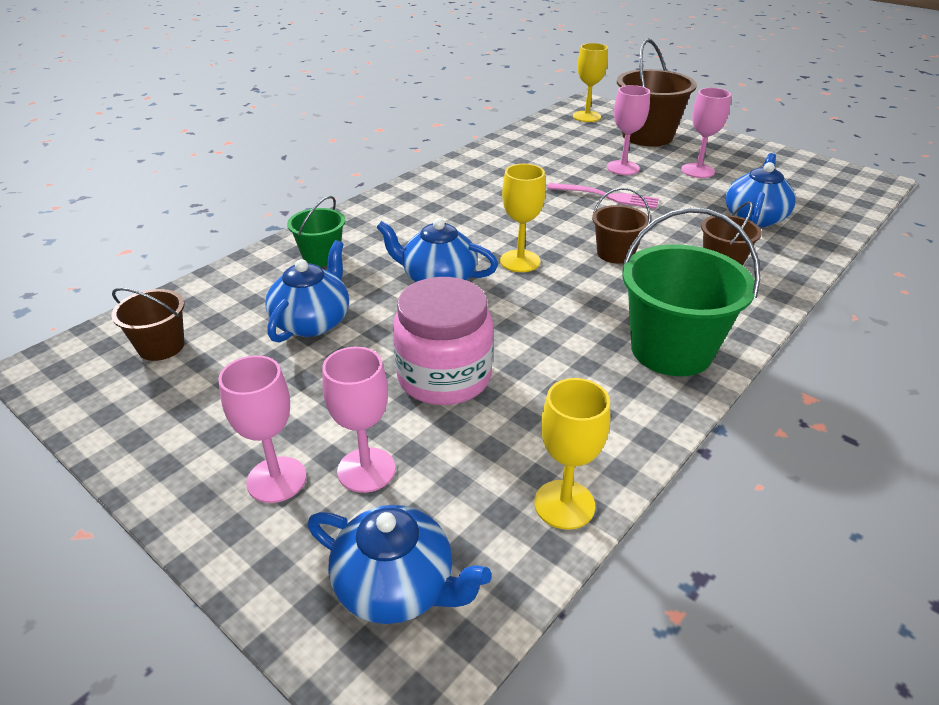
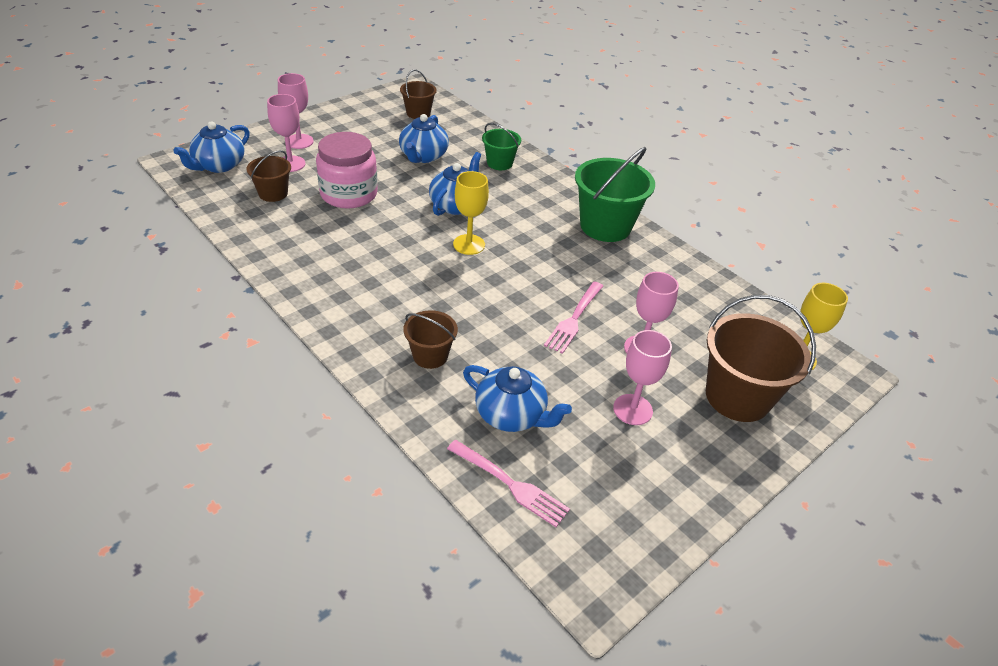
camera: 95 degrees right, 5 degrees up
(313, 321) = (423, 156): blue teapot -> blue teapot turned 75 degrees clockwise
(564, 504) = (230, 215): yellow goblet -> none
(615, 253) = (466, 296): brown bucket -> brown bucket (273, 193)
(671, 350) = (329, 288): green bucket -> green bucket (605, 226)
(825, 213) = (509, 484): none -> pink fork

